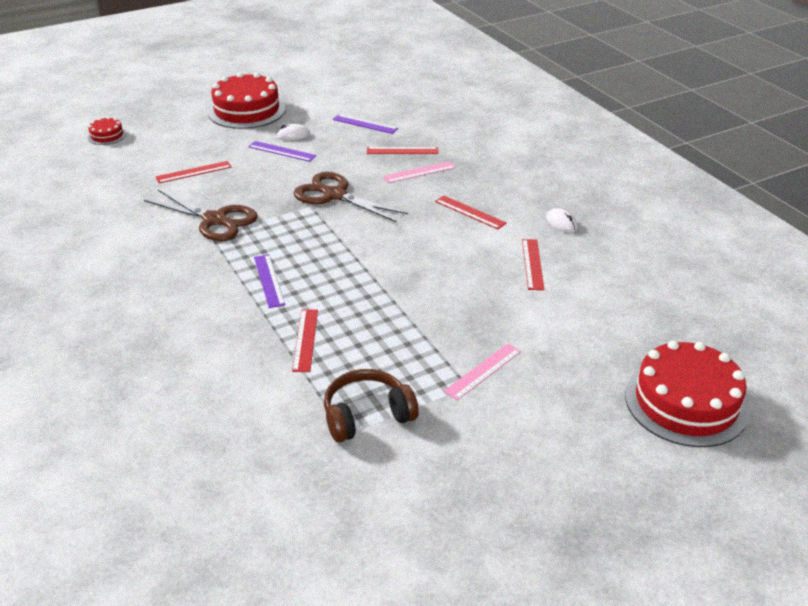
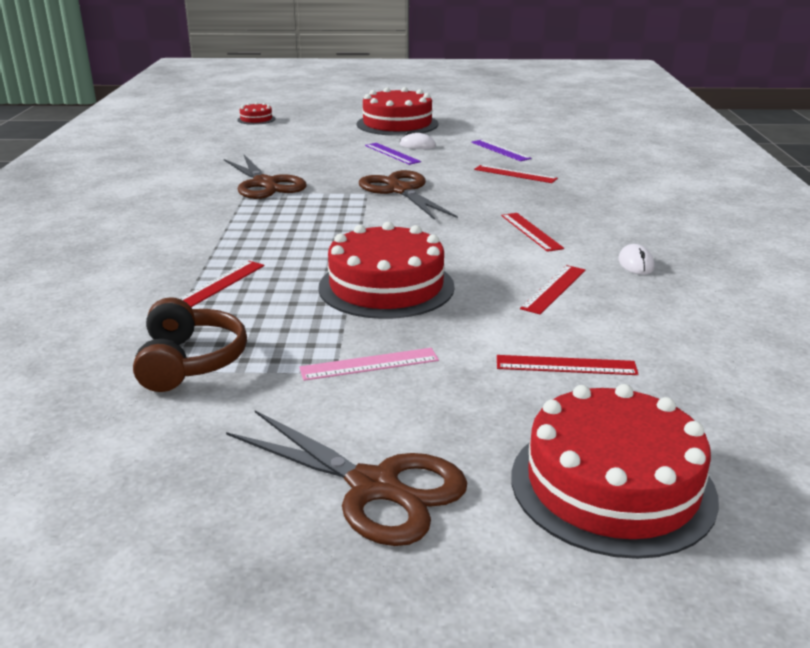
camera: 30 degrees right, 10 degrees down
(194, 172) = (293, 152): red ruler -> red ruler (566, 365)
(269, 280) = (251, 234): purple ruler -> none
(367, 416) = (189, 362): brown headphones -> brown headphones turned 75 degrees clockwise
(419, 172) = (513, 192): pink ruler -> none
(425, 300) = (386, 287): none -> red cake
(575, 457) = (375, 487): none -> brown scissors

